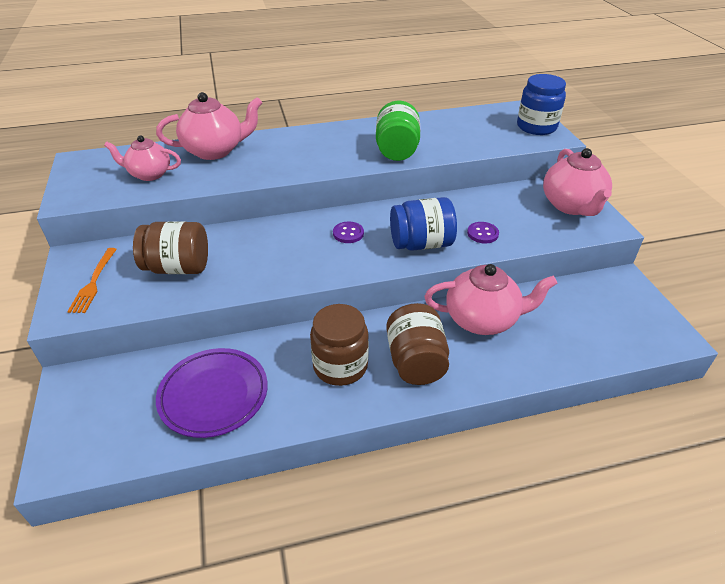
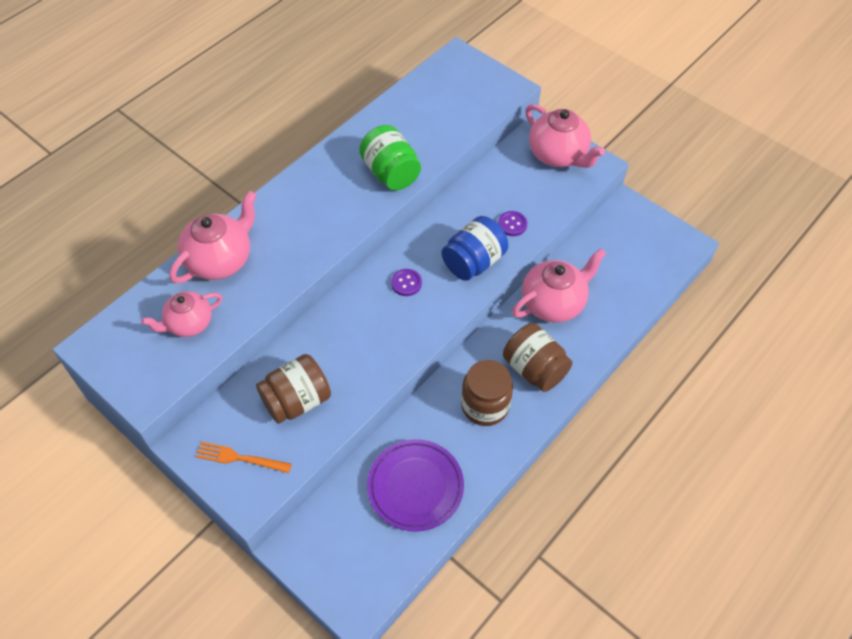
camera: 35 degrees left, 15 degrees up
(93, 282) = (239, 458): orange fork -> orange fork turned 135 degrees clockwise
(536, 127) = (486, 80): blue jar -> none

